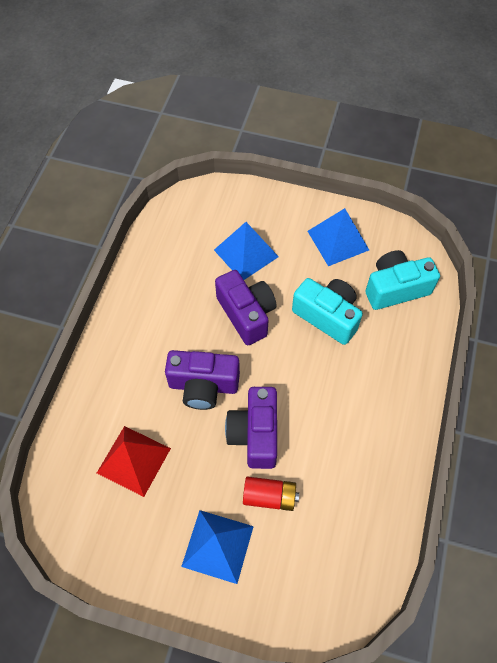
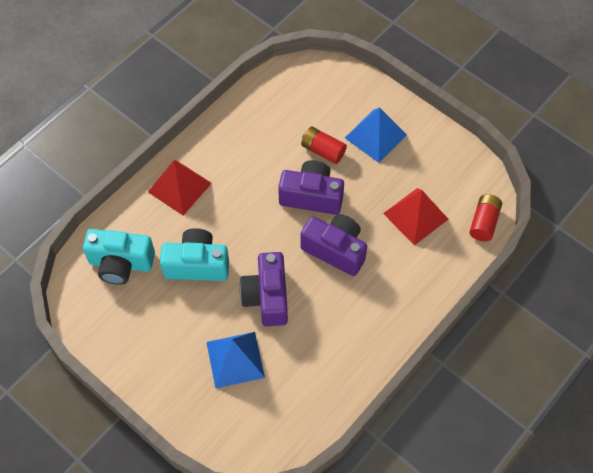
camera: 155 degrees left, 0 degrees up
(55, 486) = (484, 222): none -> red battery
(255, 434) = (311, 196): purple camera -> purple camera turned 105 degrees counterclockwise
(327, 316) = (197, 264): turquoise camera -> turquoise camera turned 120 degrees clockwise
(338, 240) = (139, 334): blue pyramid -> none
(394, 384) = (179, 187): none -> red pyramid

